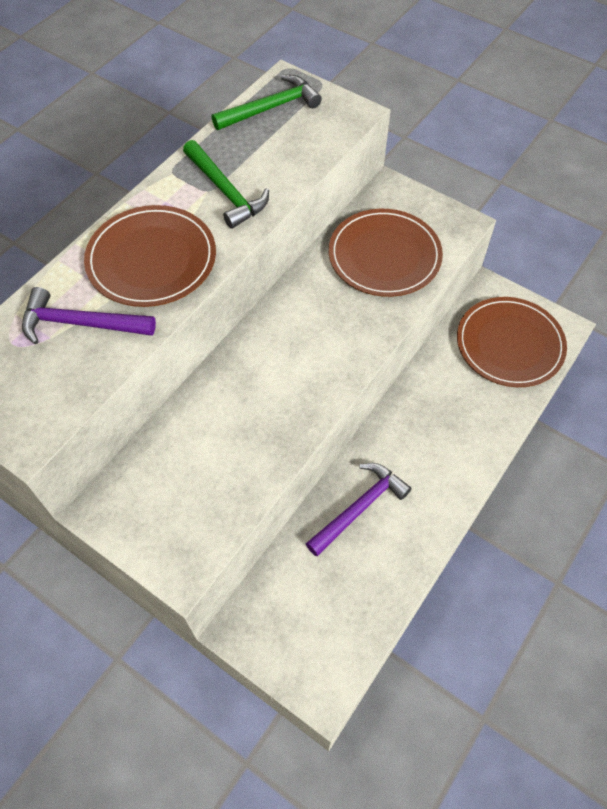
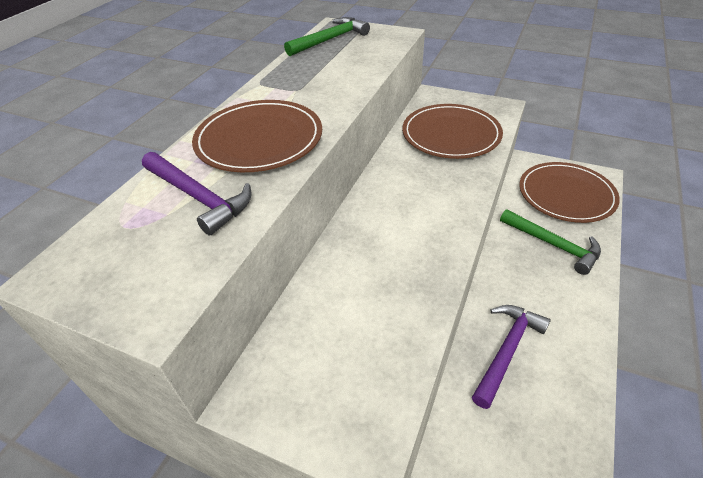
camera: 10 degrees left, 15 degrees down
(81, 323) = (198, 197): purple hammer -> purple hammer turned 135 degrees counterclockwise
(225, 191) = (312, 88): green hammer -> green hammer (553, 245)

